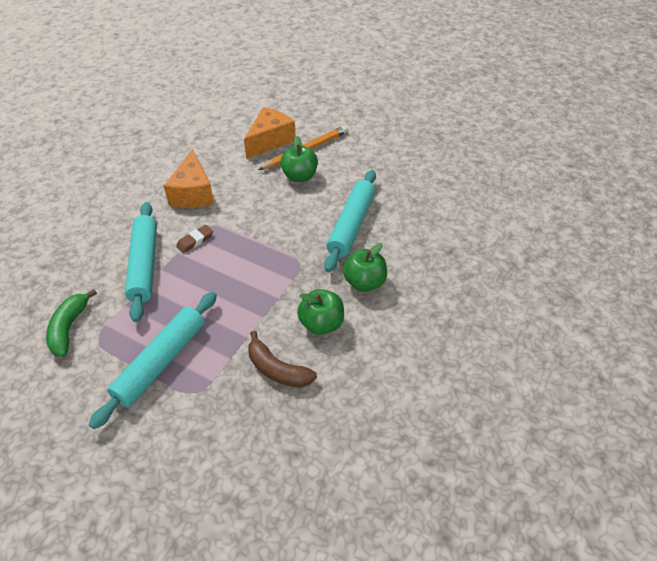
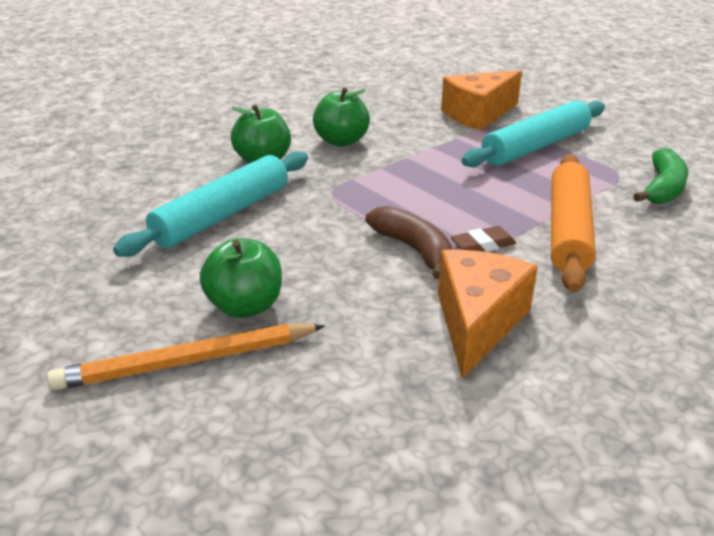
camera: 160 degrees left, 15 degrees down
(144, 265) = (567, 230): turquoise rolling pin -> orange rolling pin
(270, 141) = (252, 411): orange cheese -> orange cheese (478, 115)
(277, 370) = (408, 123): brown banana -> brown banana (414, 249)

